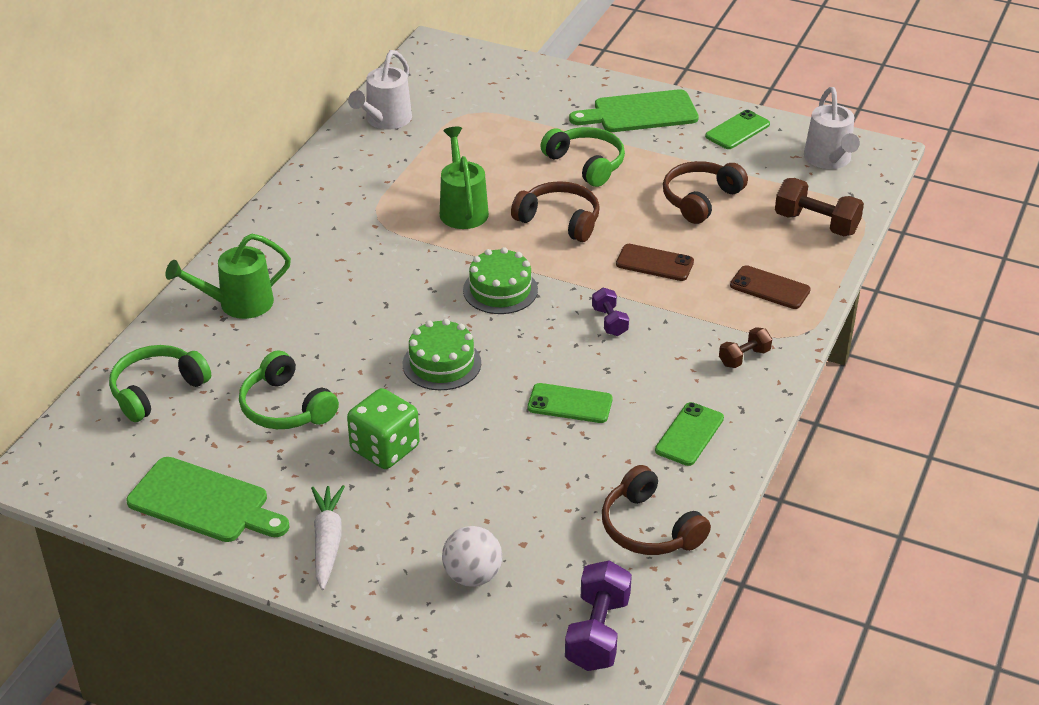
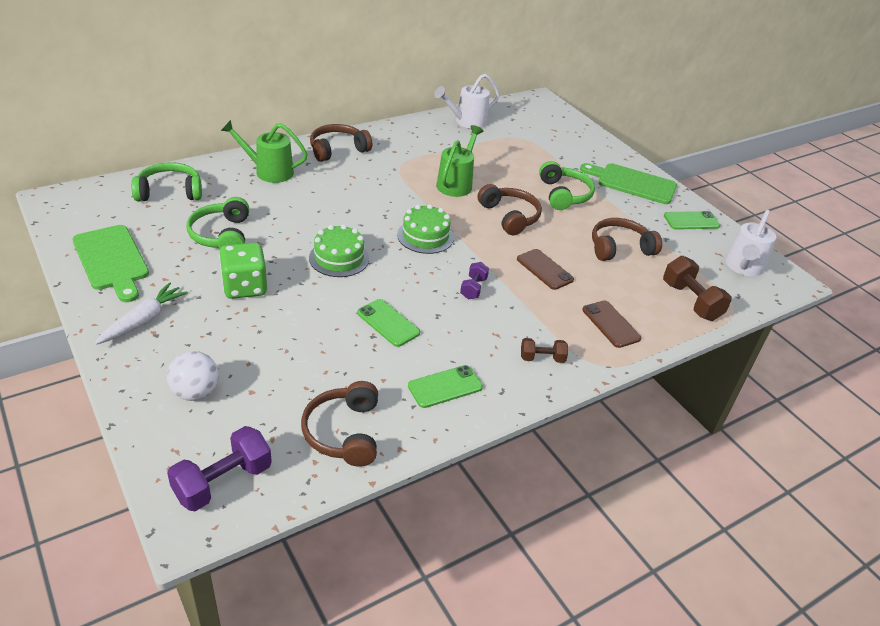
camera: 30 degrees right, 0 degrees up
(282, 234) = (338, 150): none -> brown headphones

